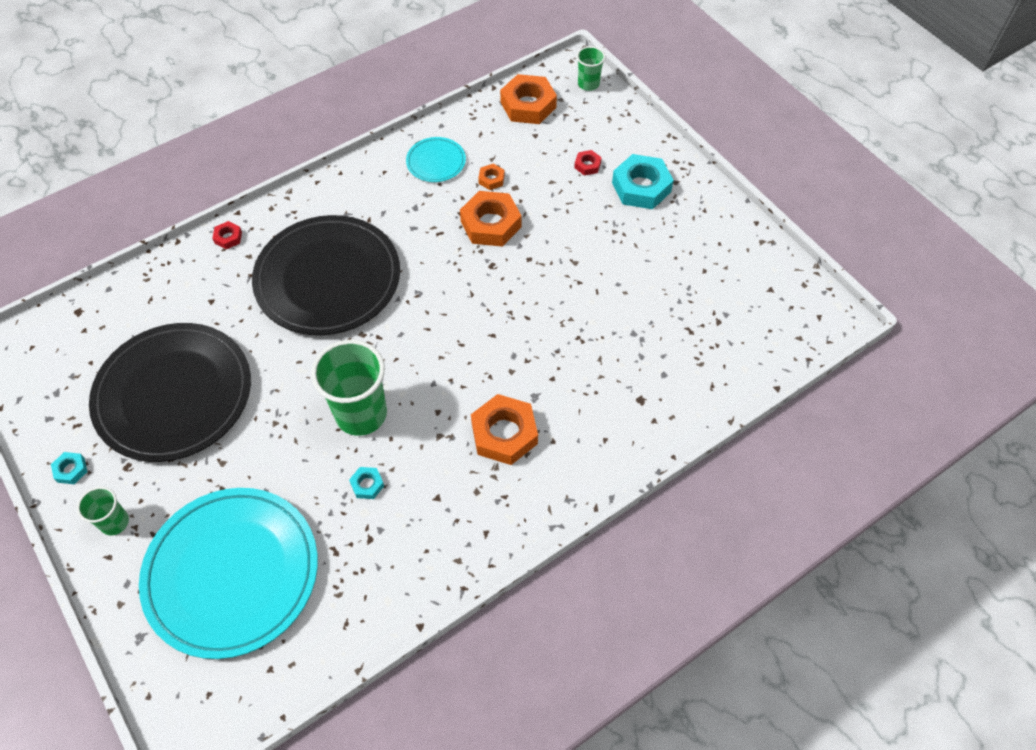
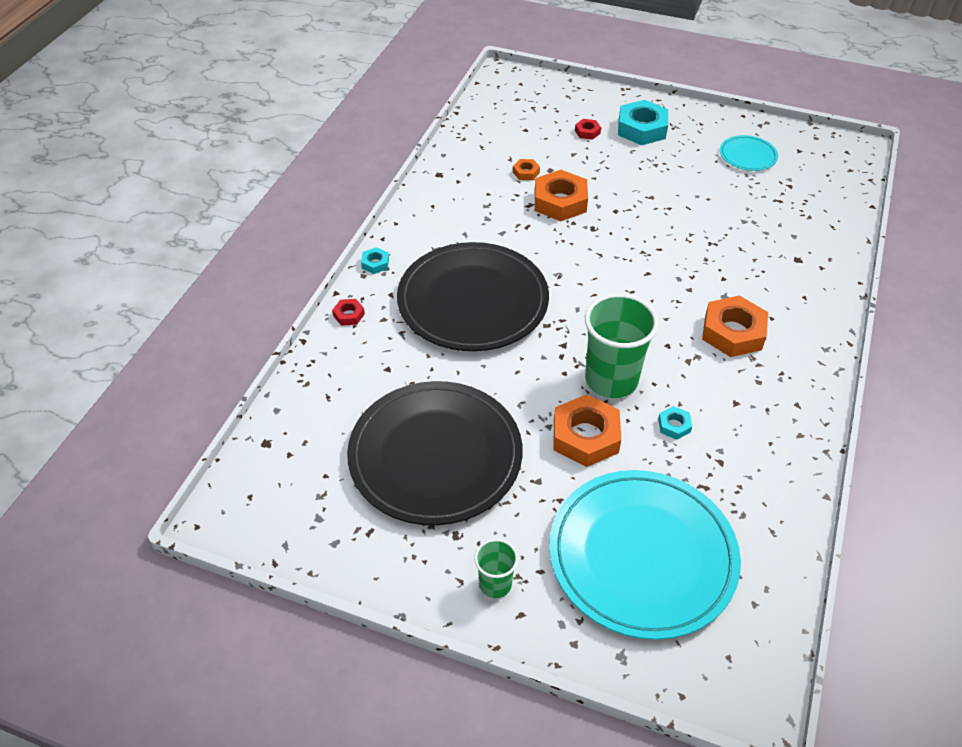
camera: 35 degrees left, 10 degrees down
(71, 470) = (405, 569): turquoise nut -> turquoise nut (375, 263)
(436, 162) = (468, 180): turquoise plate -> turquoise plate (747, 155)
(528, 105) = (497, 112): orange nut -> orange nut (585, 436)
(588, 84) = (527, 81): green cup -> none

